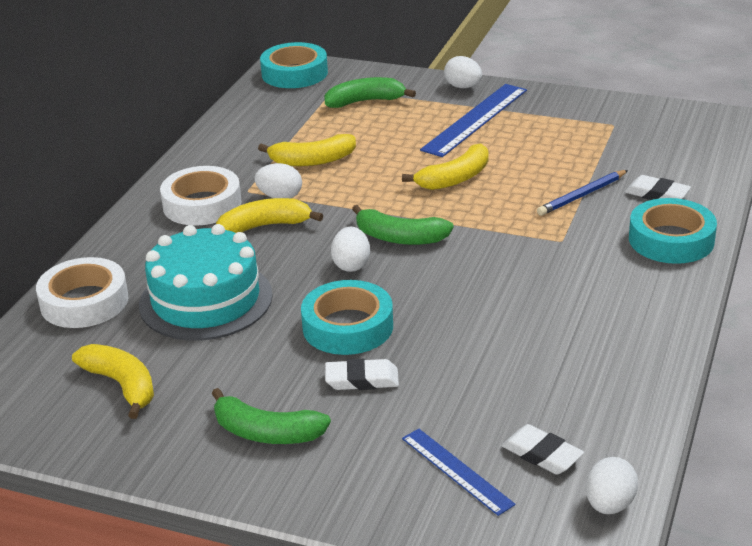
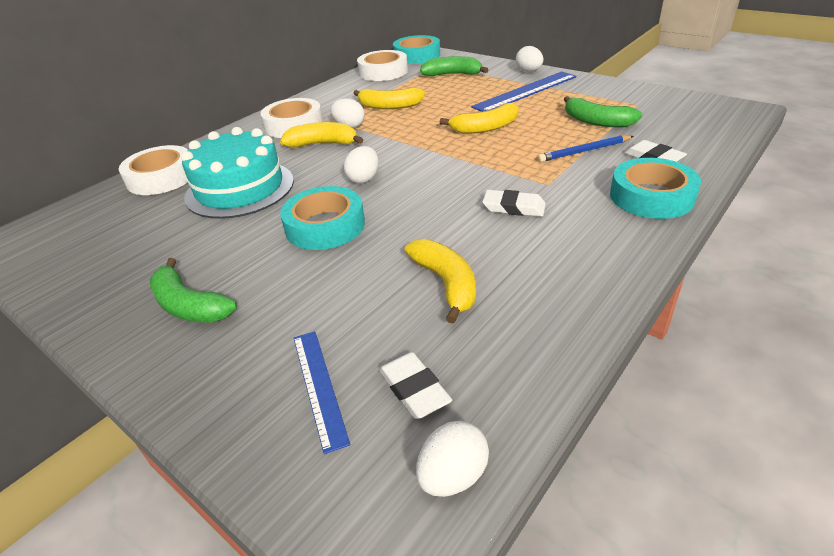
camera: 20 degrees right, 5 degrees up
(122, 385) = (125, 242): yellow banana -> yellow banana (446, 284)
(264, 106) = (383, 72): none -> white tape
(362, 379) = (302, 273): white eraser -> white eraser (513, 207)
(400, 238) = (415, 164): green banana -> green banana (596, 121)

